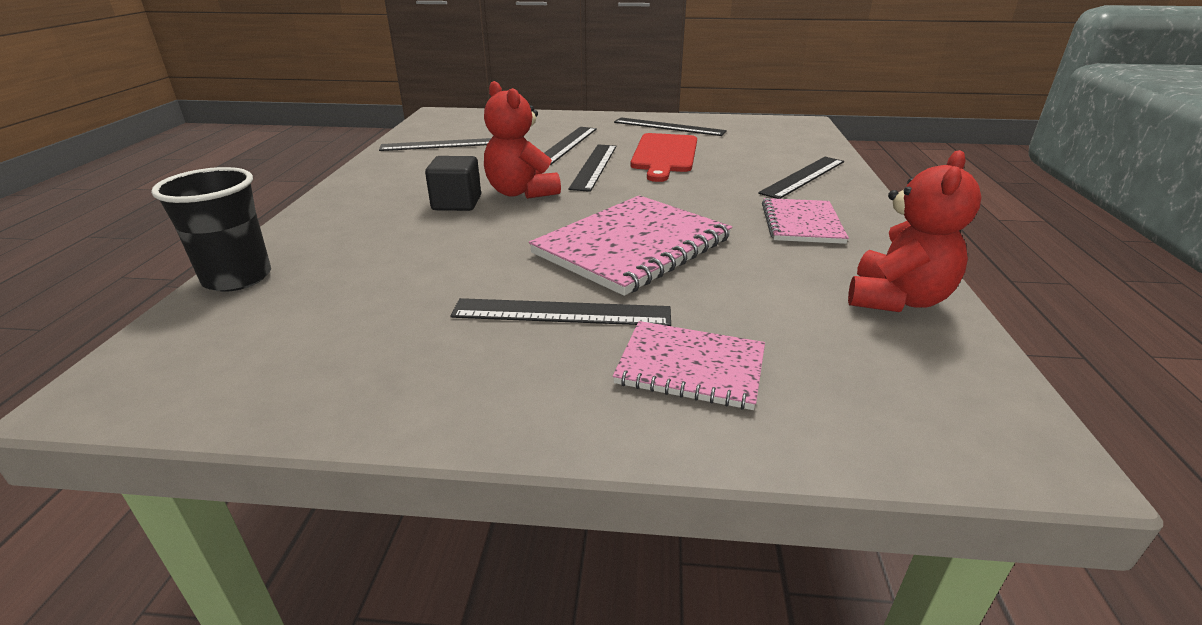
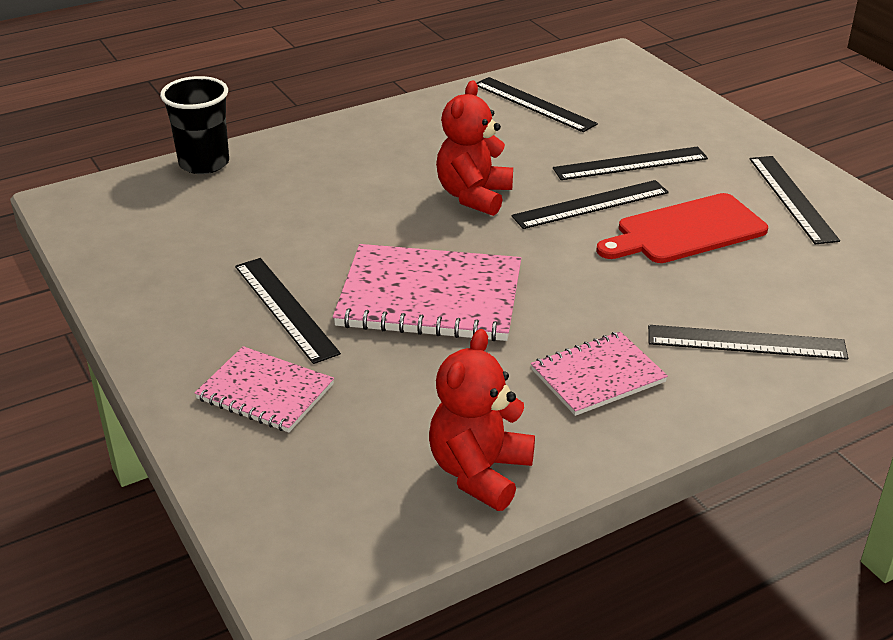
camera: 55 degrees right, 5 degrees up
(457, 203) = (412, 178): black cube -> none
(690, 367) = (265, 392): pink notebook -> pink notebook turned 45 degrees counterclockwise
(896, 299) = (479, 472): red teddy bear -> red teddy bear turned 120 degrees clockwise

